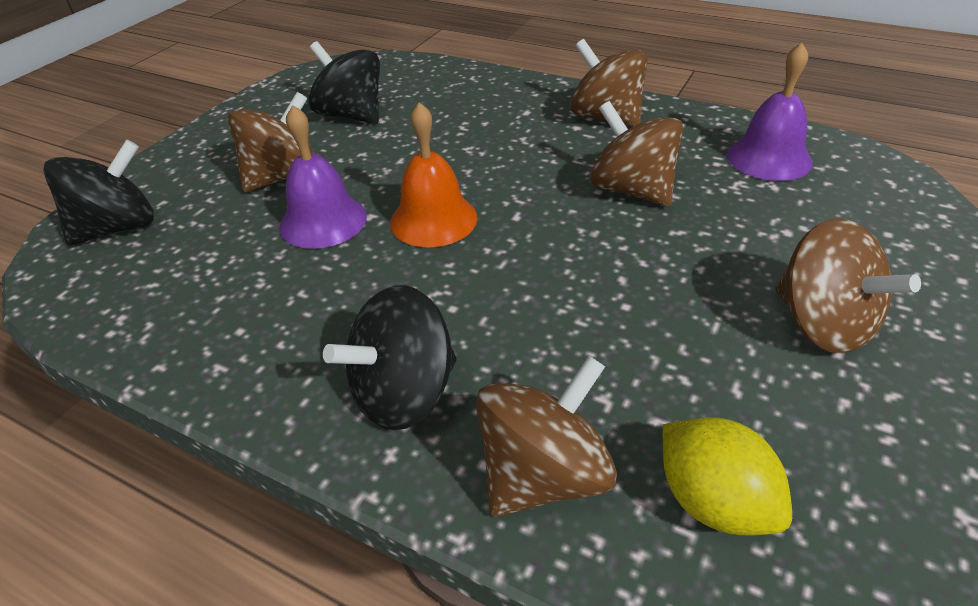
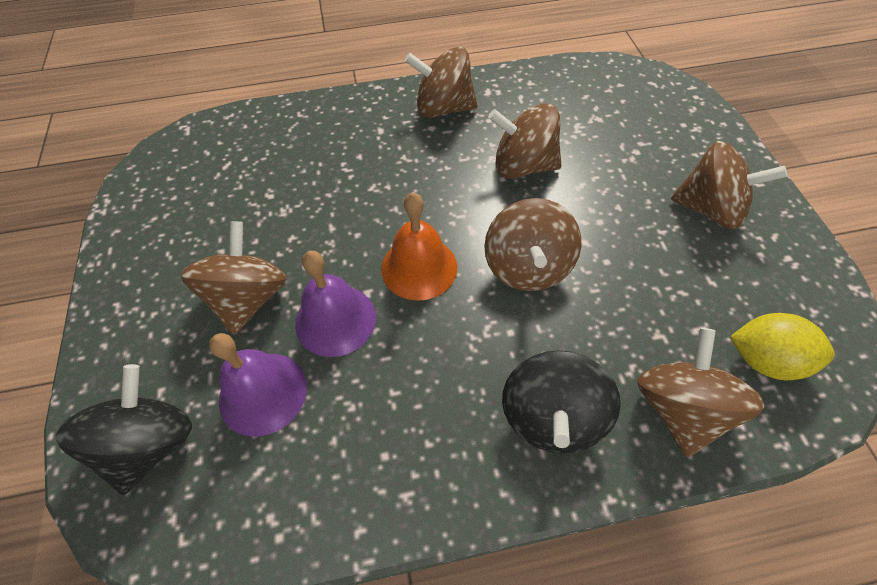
camera: 40 degrees left, 15 degrees up
(351, 115) = (236, 203): black spinning top -> none
(533, 268) = (527, 267): none -> brown spinning top
(769, 158) = (576, 96): purple bell -> purple bell (263, 393)

